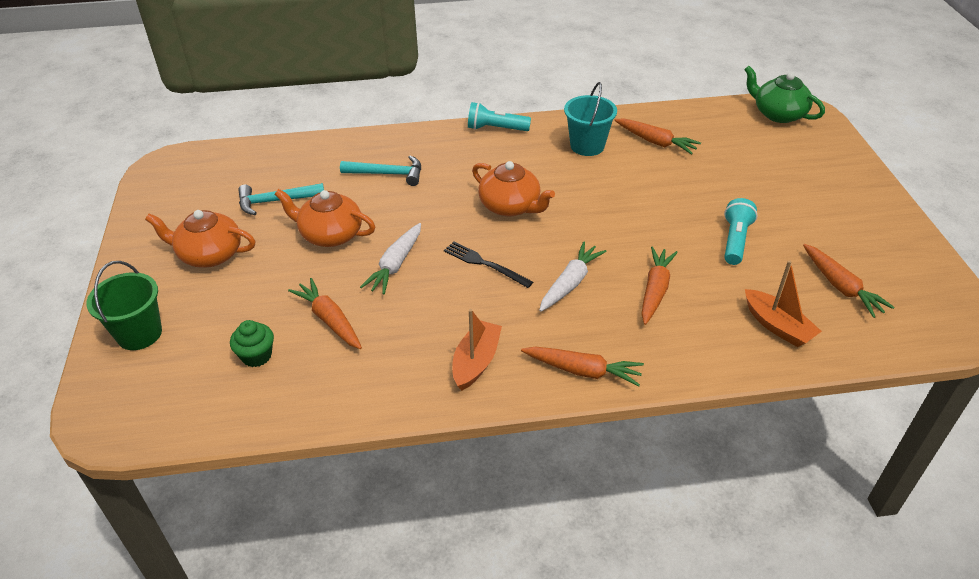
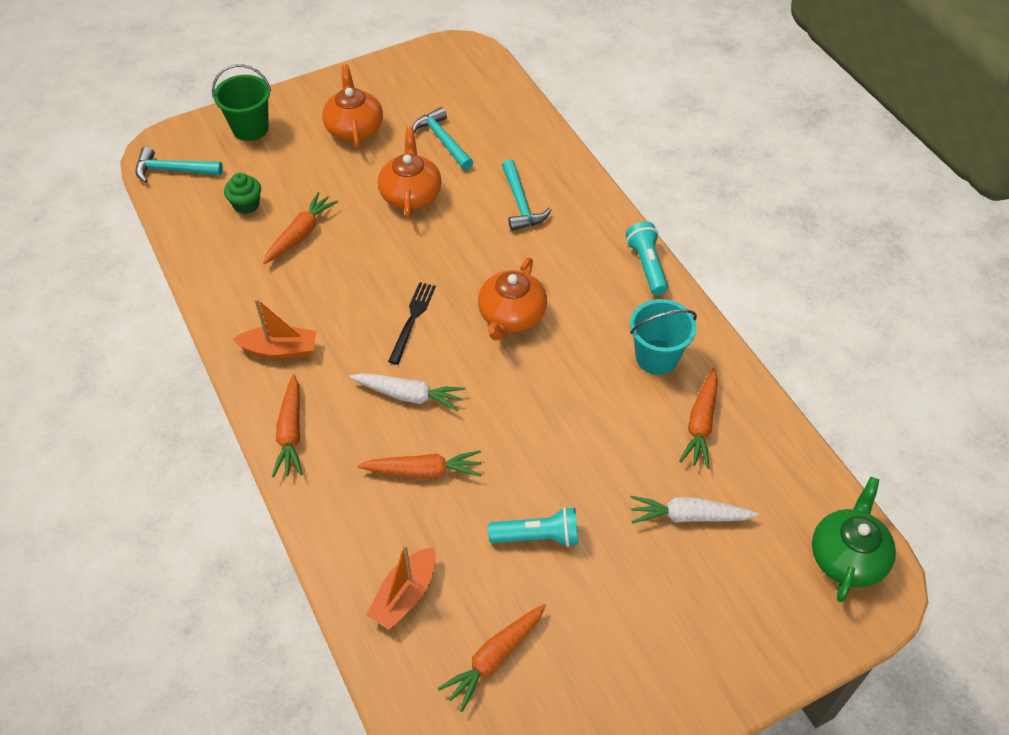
camera: 70 degrees right, 10 degrees up
(151, 413) = (173, 170): none -> turquoise hammer
(395, 265) = (386, 254): white carrot -> white carrot (689, 516)

